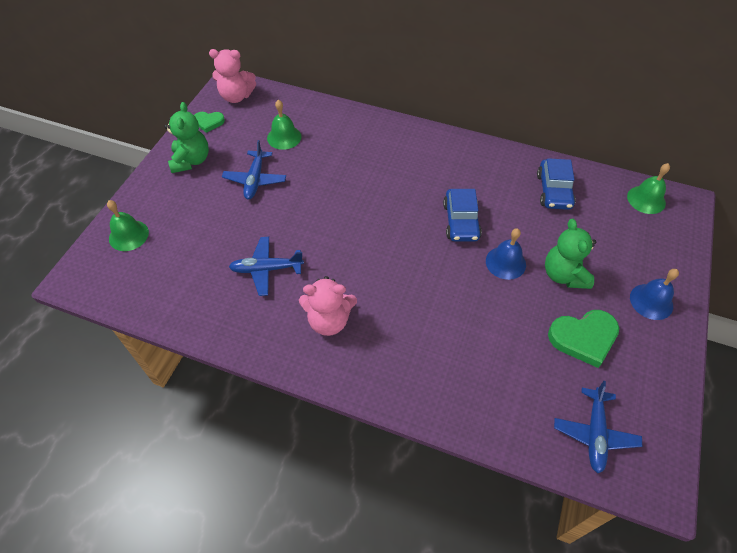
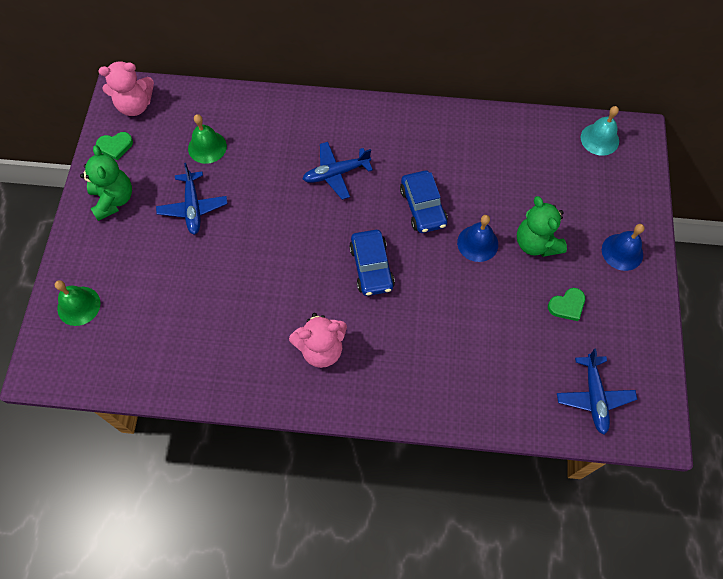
camera: 15 degrees left, 10 degrees up
(266, 269) = (240, 309): blue plane -> blue plane (336, 173)
(554, 191) = (508, 150): blue car -> blue car (371, 267)
(583, 338) = (567, 305): green heart -> green heart, size x0.58
(646, 199) = (599, 139): green bell -> turquoise bell

